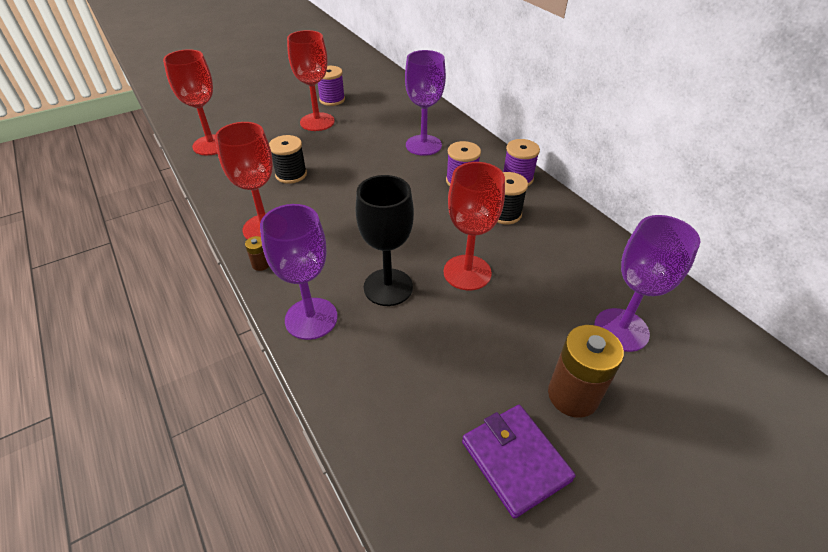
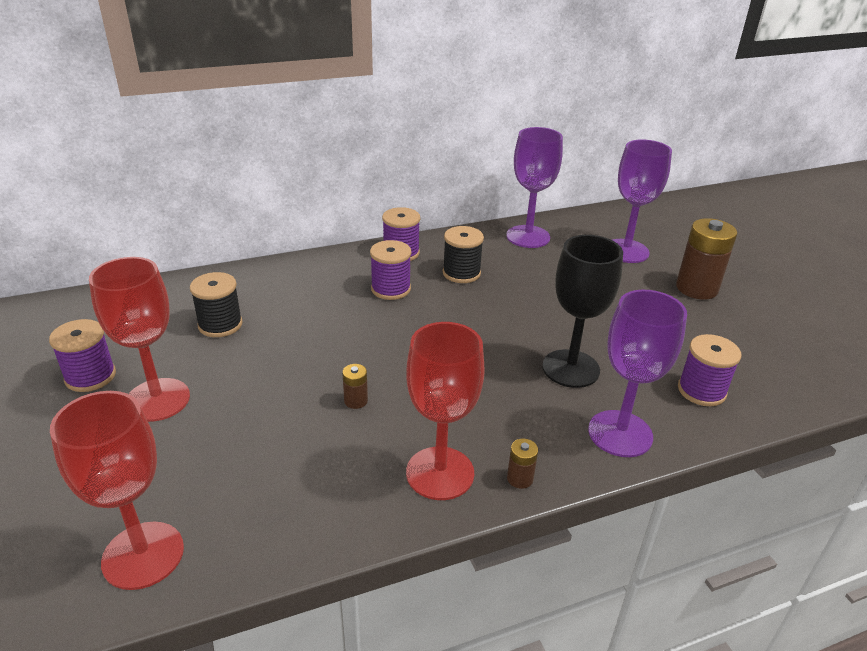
camera: 80 degrees left, 10 degrees down
(291, 174) = (307, 439): black spool -> black spool (220, 325)
(328, 186) = (356, 401): none -> brown battery
(378, 381) = (701, 391): none -> purple spool
(423, 145) = (296, 304): purple goblet -> purple goblet (528, 237)
(467, 272) = (552, 313): red goblet -> none
(515, 460) = (764, 327): purple wallet -> none

